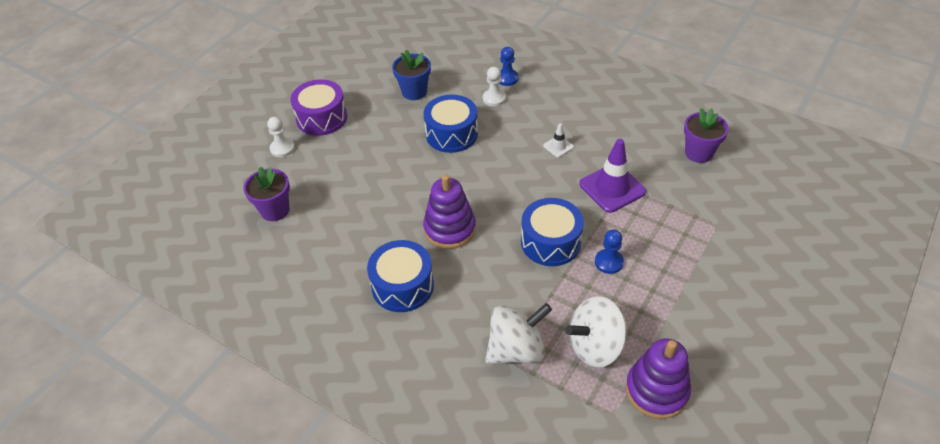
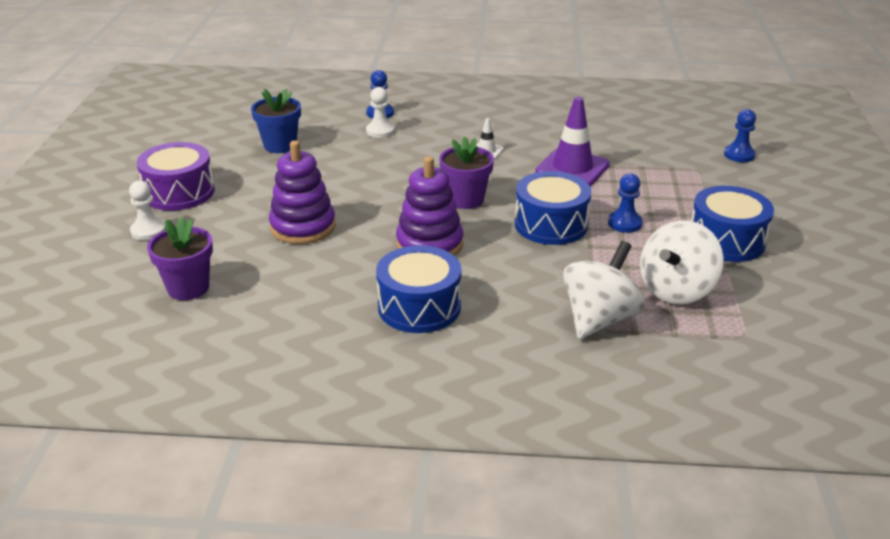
camera: 30 degrees left, 15 degrees down
(451, 134) = (358, 169): blue drum -> blue drum (726, 241)
(656, 390) = (767, 304): purple stacking toy -> purple stacking toy (303, 227)
(698, 153) = (629, 124): purple flower pot -> purple flower pot (466, 200)
(768, 221) = (739, 155): none -> blue pawn

